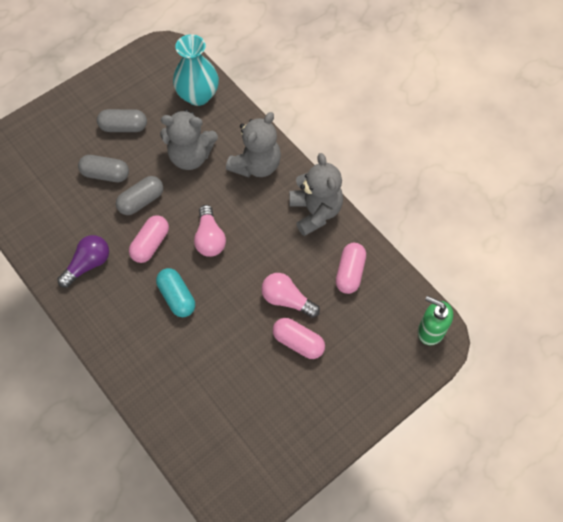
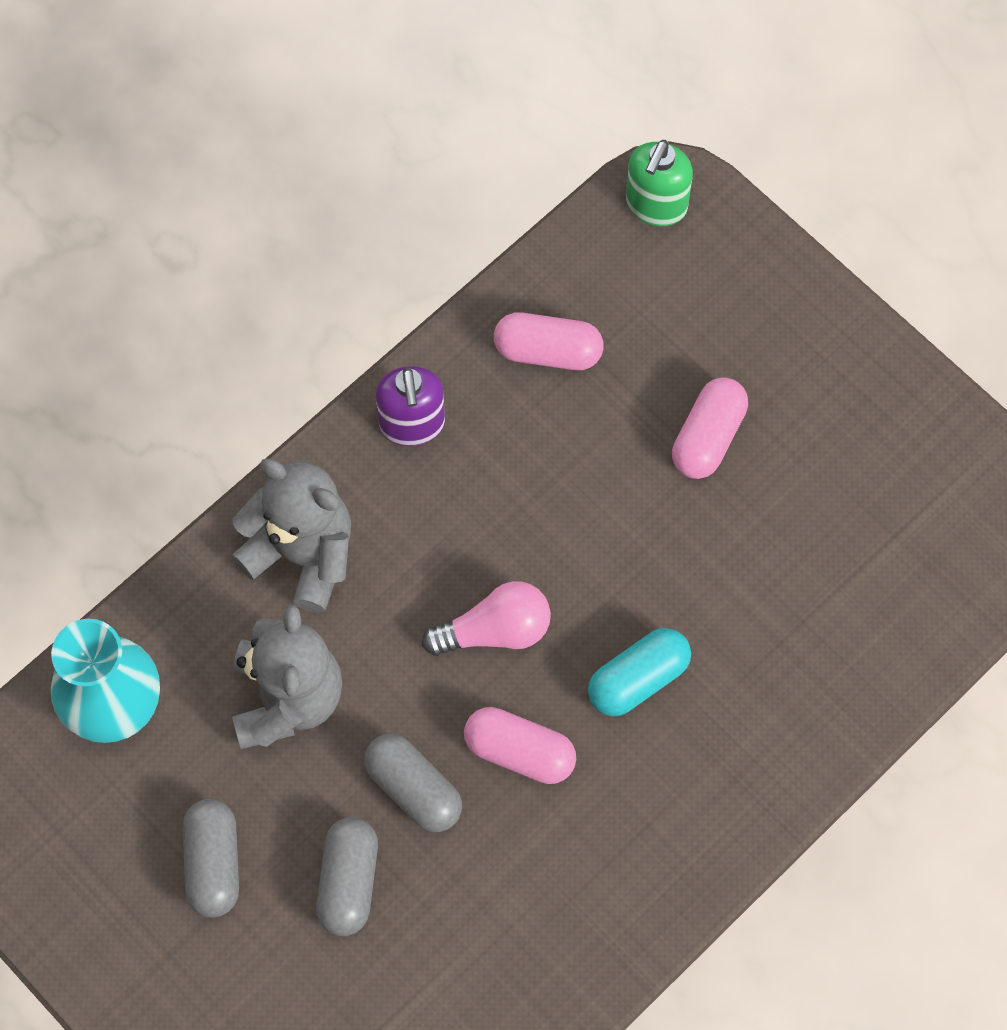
camera: 95 degrees left, 5 degrees up
(88, 264) = (582, 877): purple light bulb -> none
(287, 300) = (620, 465): pink light bulb -> none
(315, 212) = (412, 424): grey teddy bear -> purple soap dispenser

